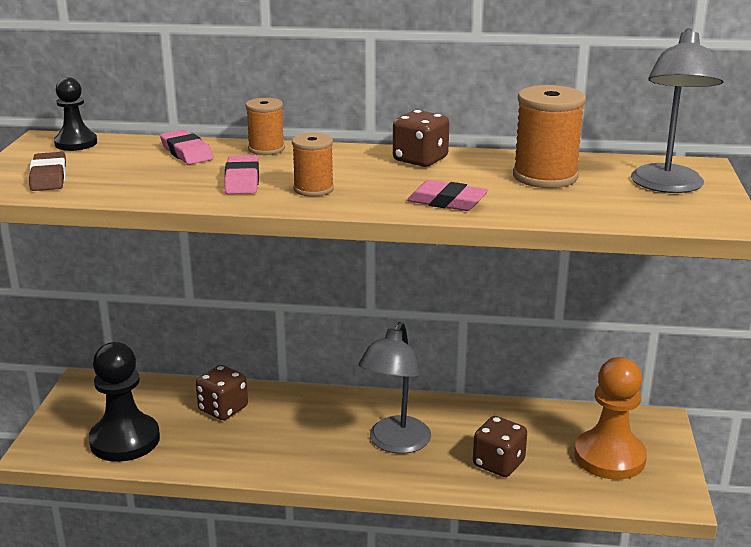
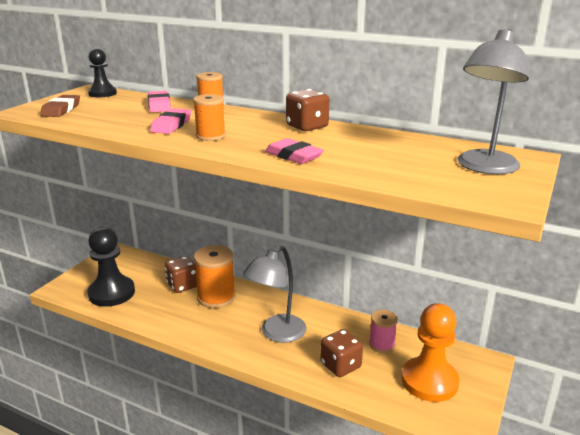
camera: 20 degrees right, 0 degrees up
(532, 428) = (381, 344): none -> pink spool
(545, 177) = (388, 148): orange spool -> orange spool (216, 297)

